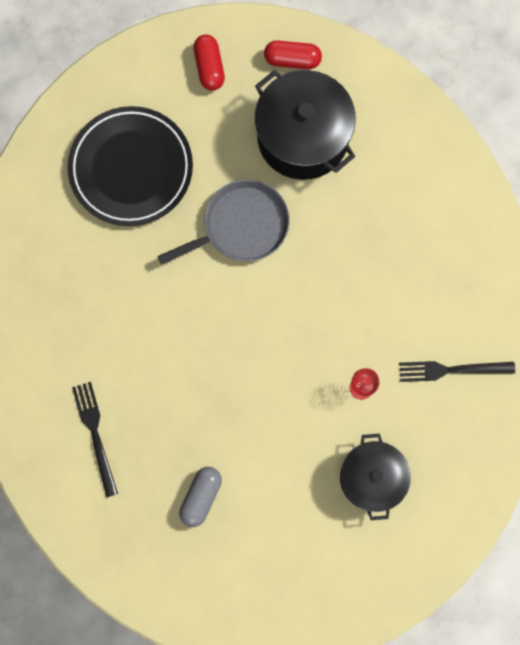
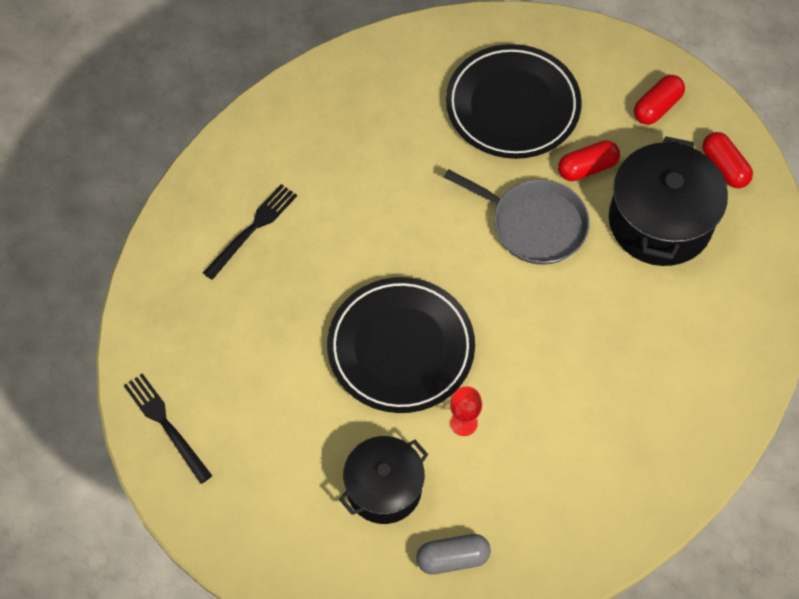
camera: 55 degrees right, 15 degrees down
(201, 497) = (258, 350): grey capsule -> grey capsule (452, 558)
(223, 154) = (587, 168): none -> red capsule
(272, 391) = (401, 348): none -> black plate
(451, 370) = (545, 495): black fork -> black fork (166, 425)

